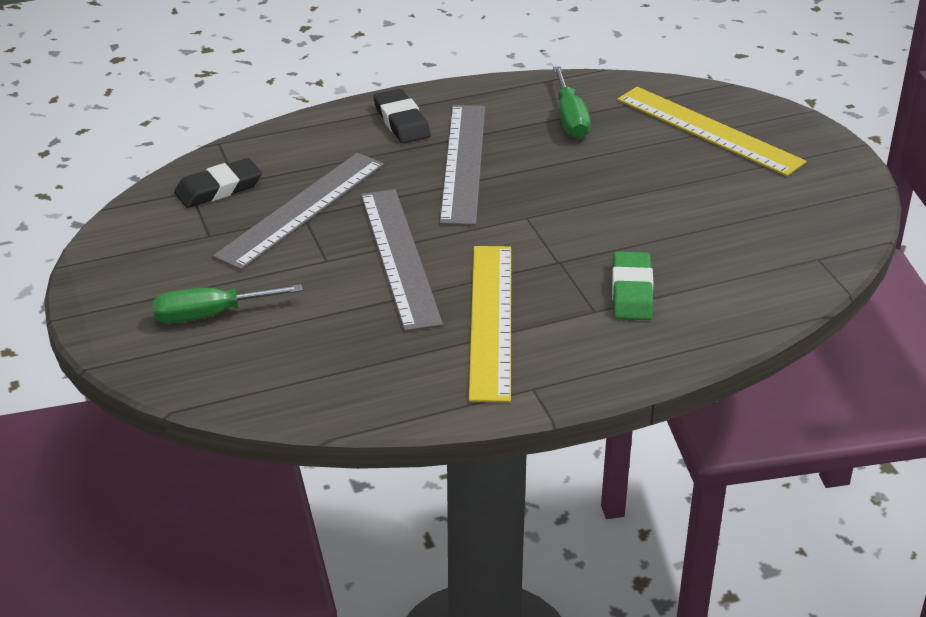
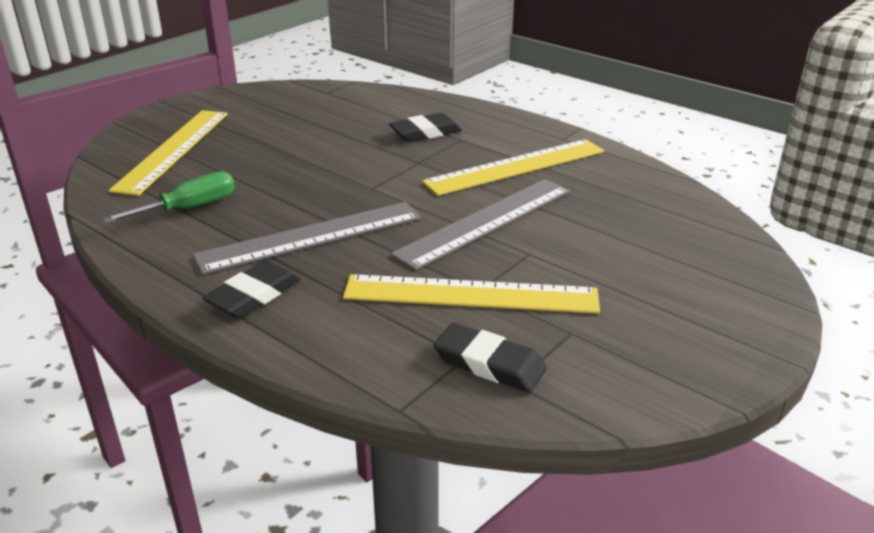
camera: 120 degrees left, 5 degrees down
(210, 315) = (669, 279): green screwdriver -> none
(301, 209) = (470, 294): grey ruler -> yellow ruler
(631, 291) = (425, 132): green eraser -> black eraser

